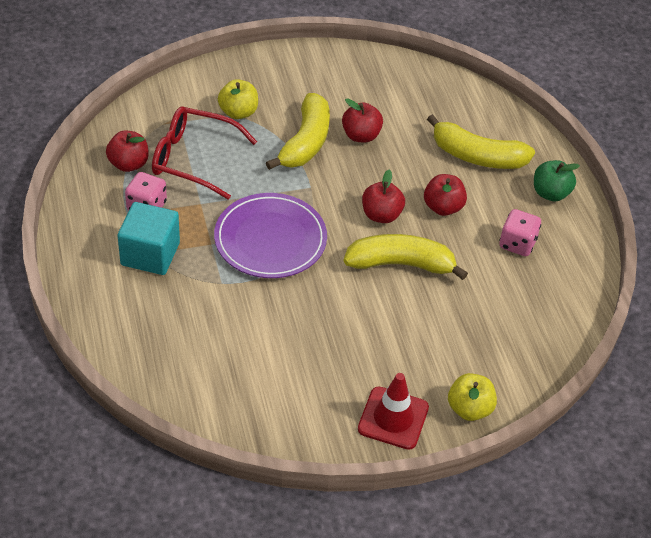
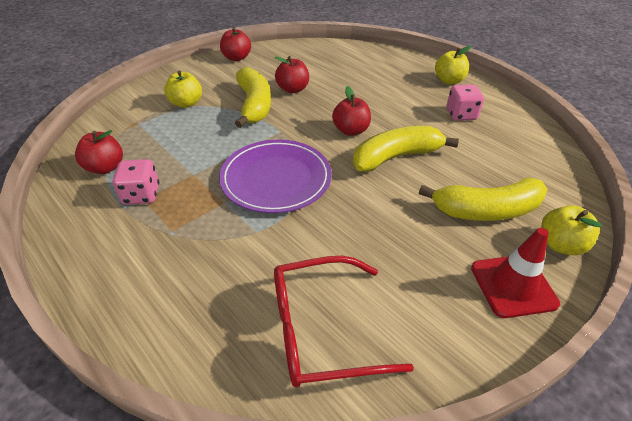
camera: 25 degrees left, 5 degrees down
(150, 254) = (167, 234): turquoise cube -> none
(193, 159) = (166, 144): red glasses -> red glasses (321, 330)
(443, 207) = (389, 111): red apple -> red apple (236, 58)
(477, 156) = (382, 76): yellow banana -> yellow banana (486, 210)
(550, 193) = (449, 81): green apple -> yellow apple

